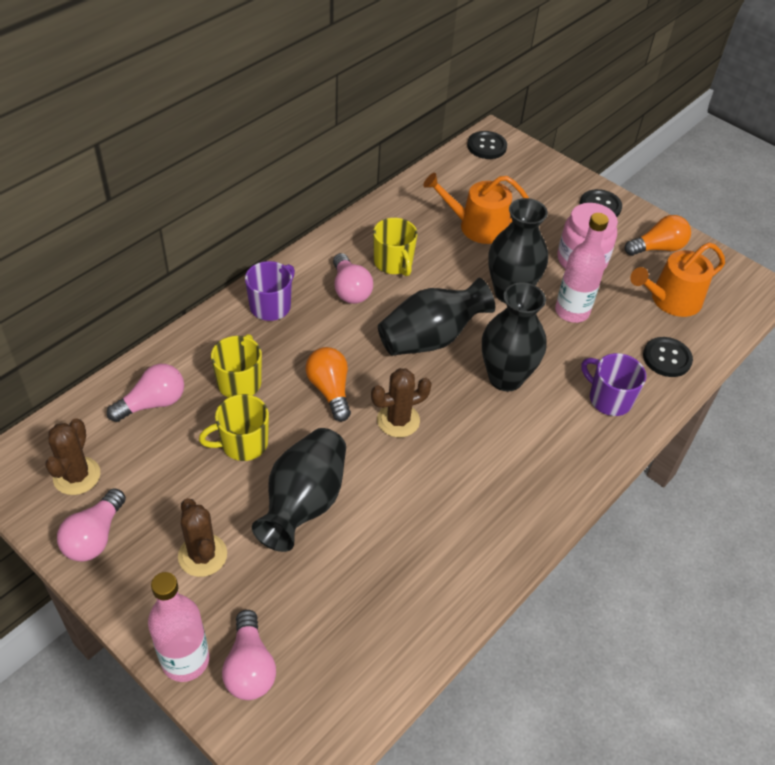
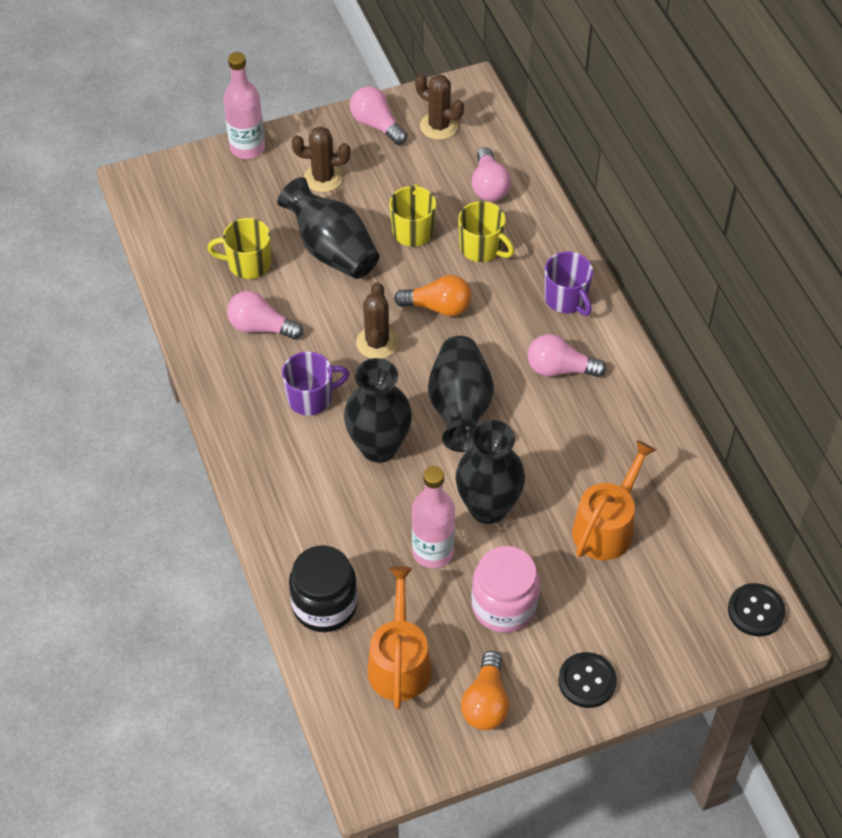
camera: 120 degrees right, 5 degrees up
(249, 667) = (220, 178): pink light bulb -> pink light bulb (261, 327)
(393, 263) = (582, 421): yellow mug -> yellow mug (248, 264)
(609, 399) = (305, 521): purple mug -> purple mug (311, 398)
(667, 358) = (324, 605): black button -> black jar

